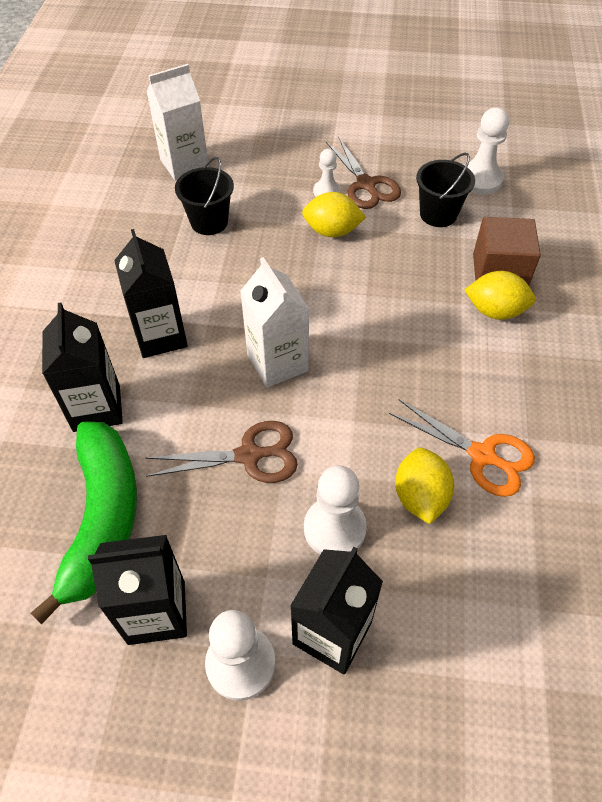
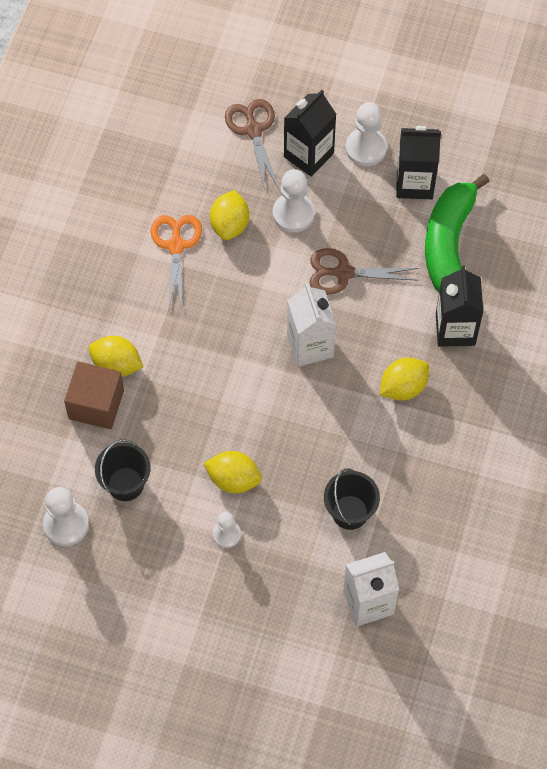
camera: 170 degrees left, 10 degrees up
(160, 336) = (403, 387): black carton -> yellow lemon
(366, 185) = (184, 537): brown scissors -> brown scissors (253, 130)
(482, 456) = (176, 245): orange scissors -> orange scissors turned 45 degrees clockwise

